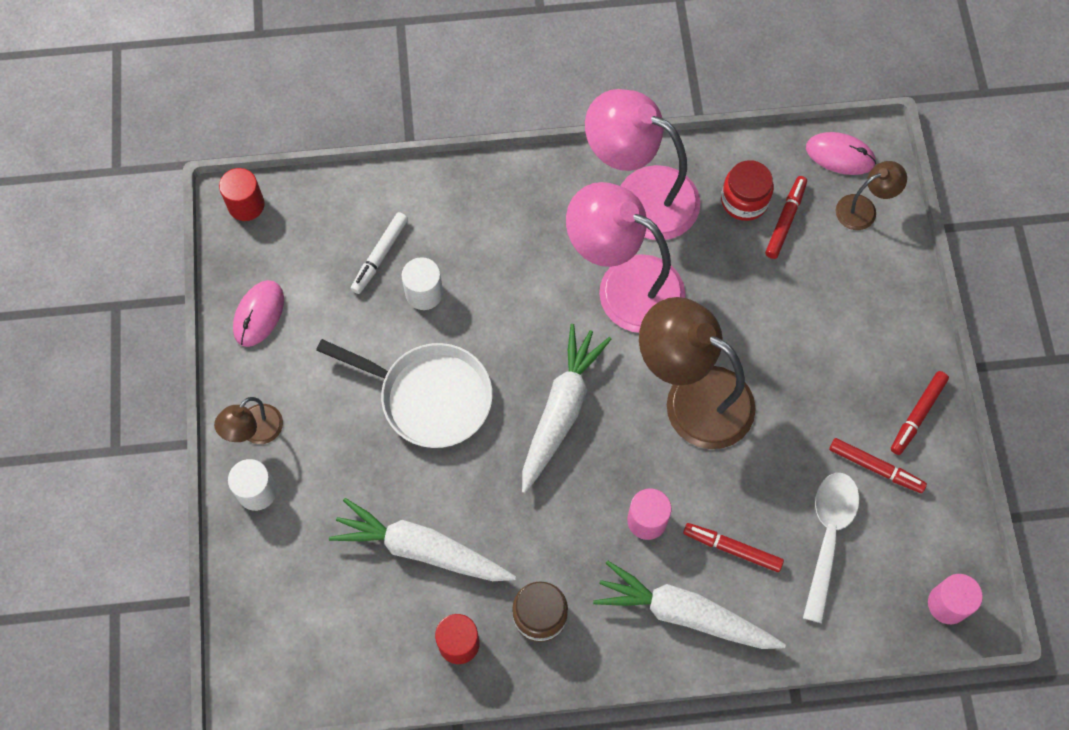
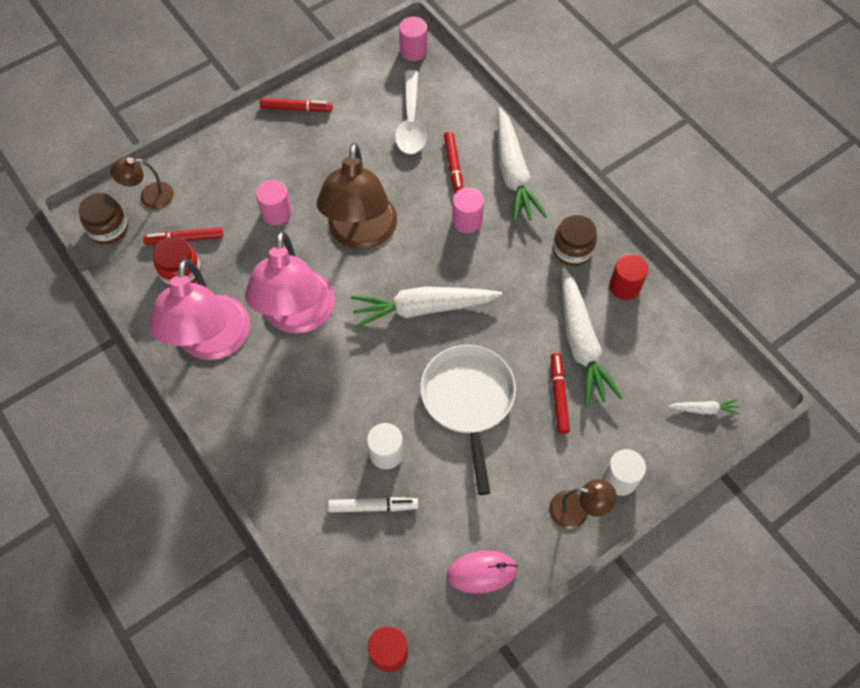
camera: 120 degrees left, 5 degrees down
(268, 627) = (704, 409): none -> white carrot
(771, 324) = (276, 213): none -> pink cylinder
(828, 537) = (411, 122): white spoon -> white spoon turned 75 degrees counterclockwise
(840, 155) = (109, 228): pink mouse -> brown jar
(863, 209) = (149, 196): brown lamp -> brown lamp turned 45 degrees counterclockwise
(875, 468) = (348, 116): red marker -> red marker (559, 395)

